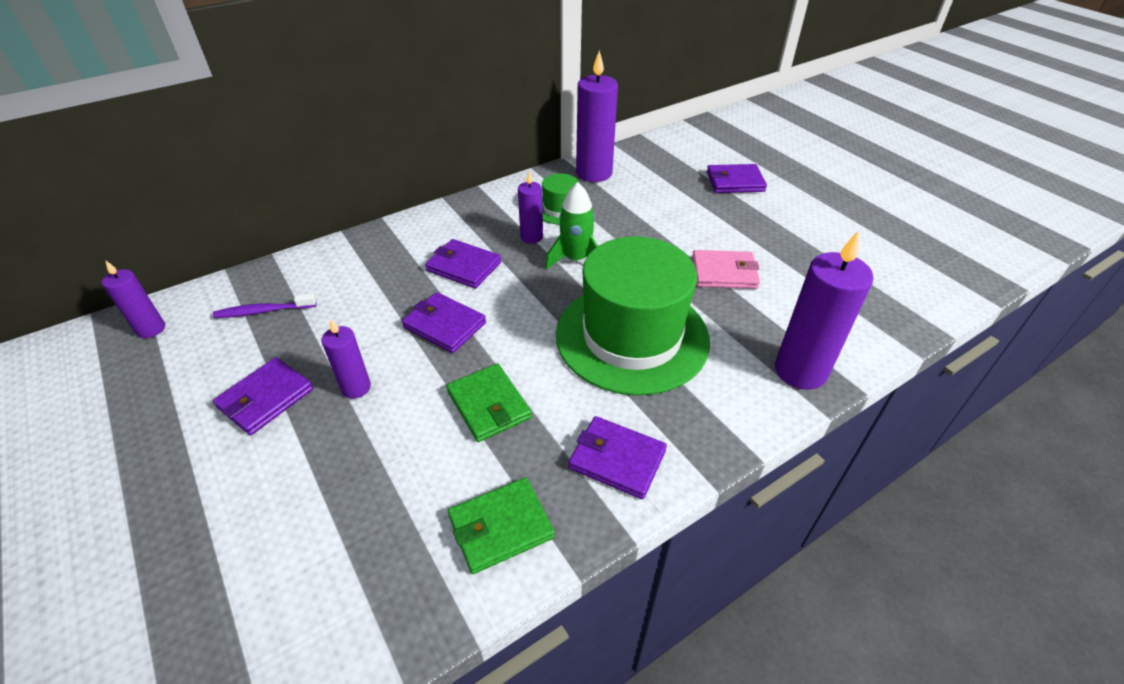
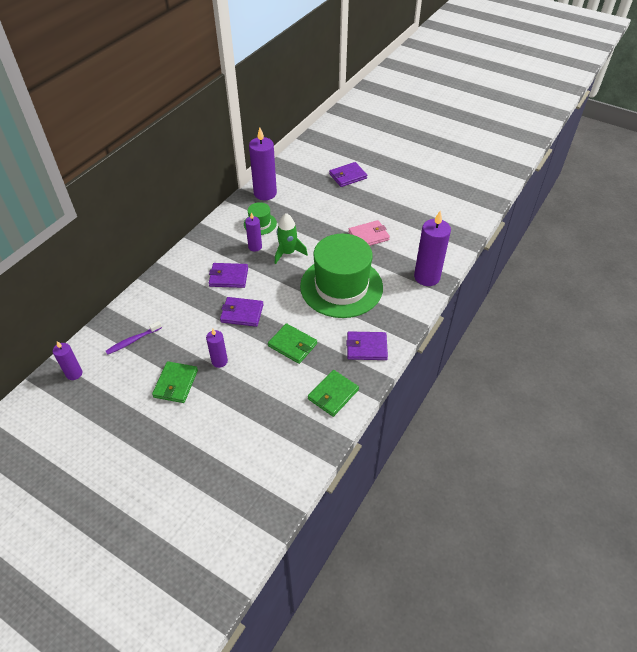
camera: 25 degrees left, 5 degrees up
(266, 398) = (176, 383): purple wallet -> green wallet

